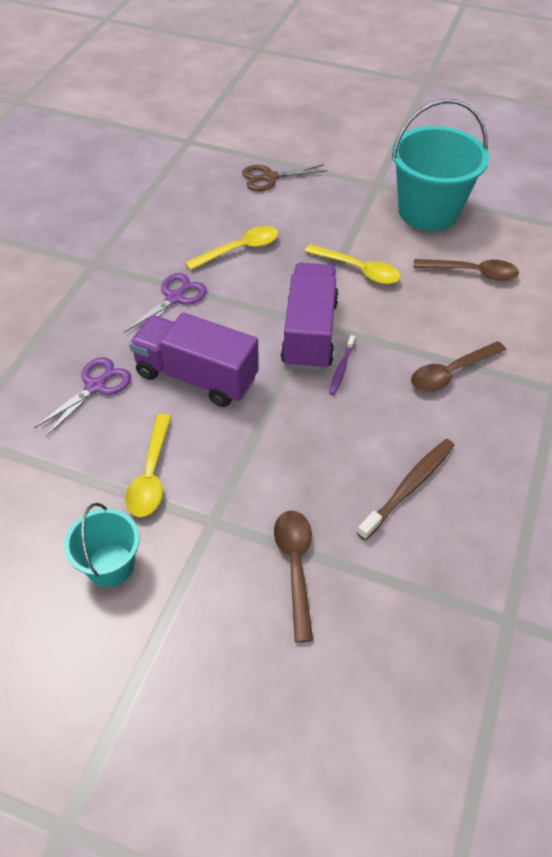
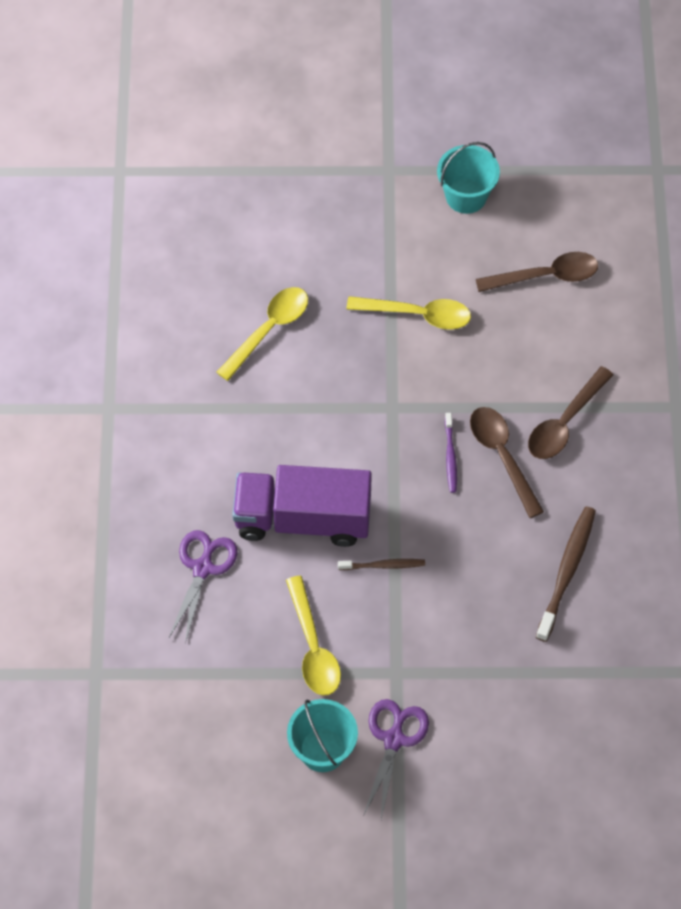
camera: 20 degrees left, 10 degrees up
(175, 298) = (228, 424): purple scissors -> purple scissors (394, 739)
(246, 431) = (384, 565): none -> brown toothbrush
(269, 178) = (253, 202): brown scissors -> none
(295, 566) = (492, 690): brown spoon -> brown spoon (502, 456)
(309, 333) = (398, 422): purple truck -> none
(428, 211) = (466, 196): turquoise bucket -> turquoise bucket, size x0.54

